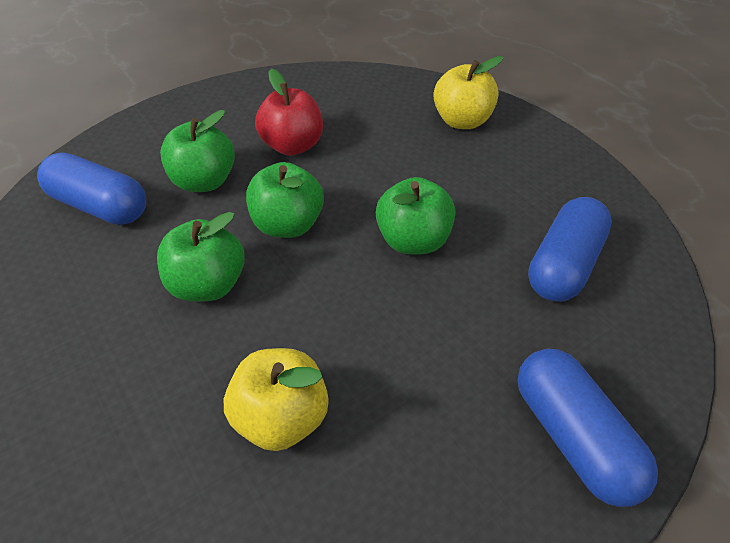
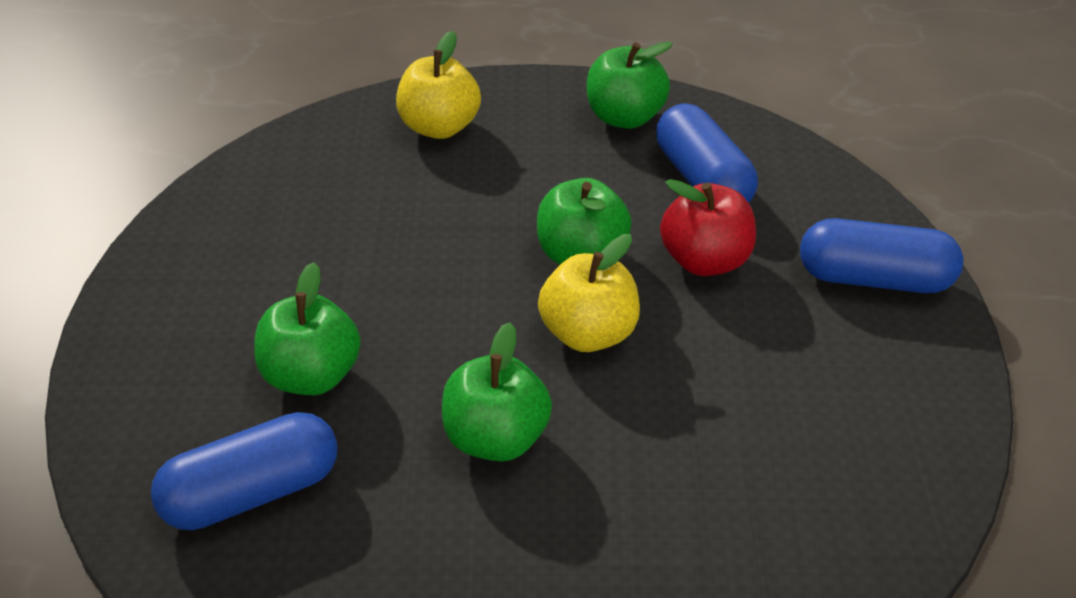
camera: 55 degrees left, 5 degrees down
(281, 417) = (719, 450): yellow apple -> yellow apple (588, 333)
(288, 225) = (465, 335): green apple -> green apple (625, 117)
(292, 146) = (330, 272): red apple -> red apple (705, 261)

